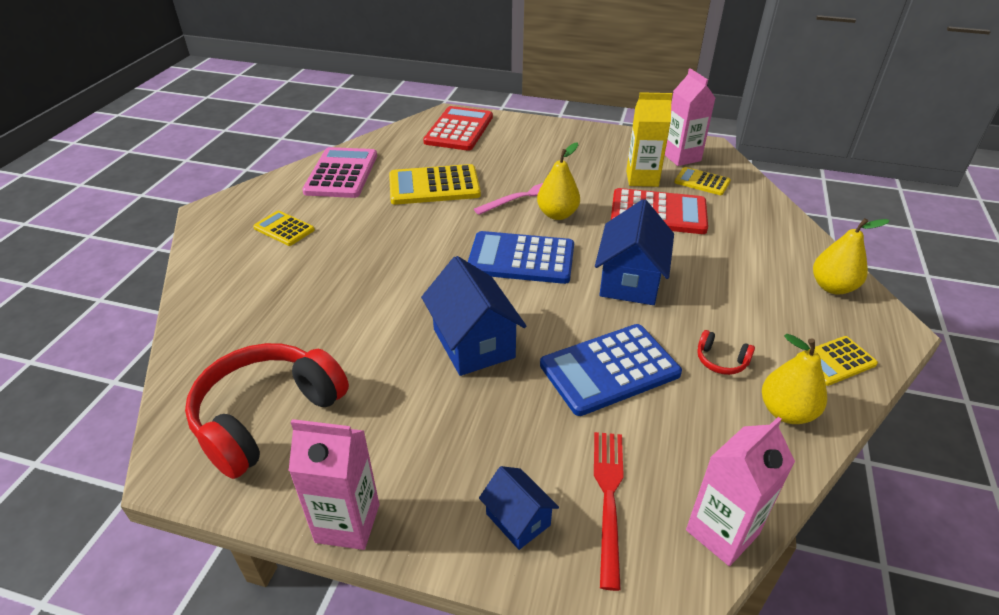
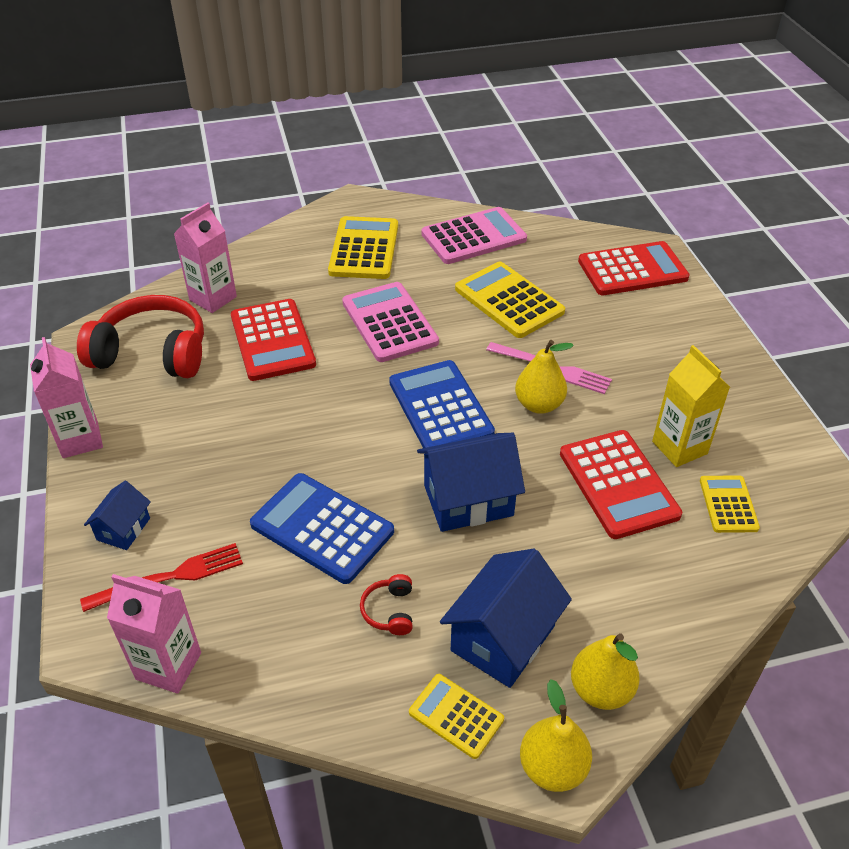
camera: 60 degrees right, 5 degrees up
(284, 229) = (364, 249): yellow calculator -> yellow calculator, size x1.78
(344, 322) = (272, 340): none -> red calculator
(396, 249) = (389, 322): none -> pink calculator
(473, 343) = (298, 425): blue house -> blue house (503, 638)
(681, 157) = (770, 468): pink carton -> pink carton (213, 298)
(786, 412) = (345, 684): yellow pear -> yellow pear (552, 767)

